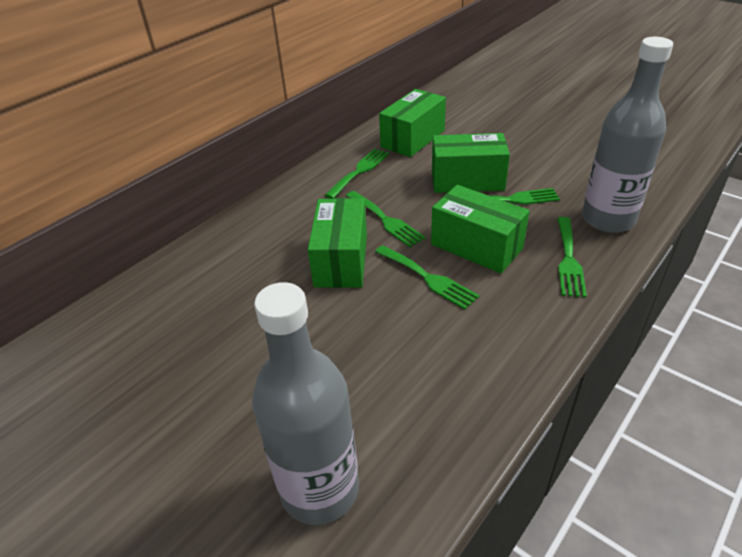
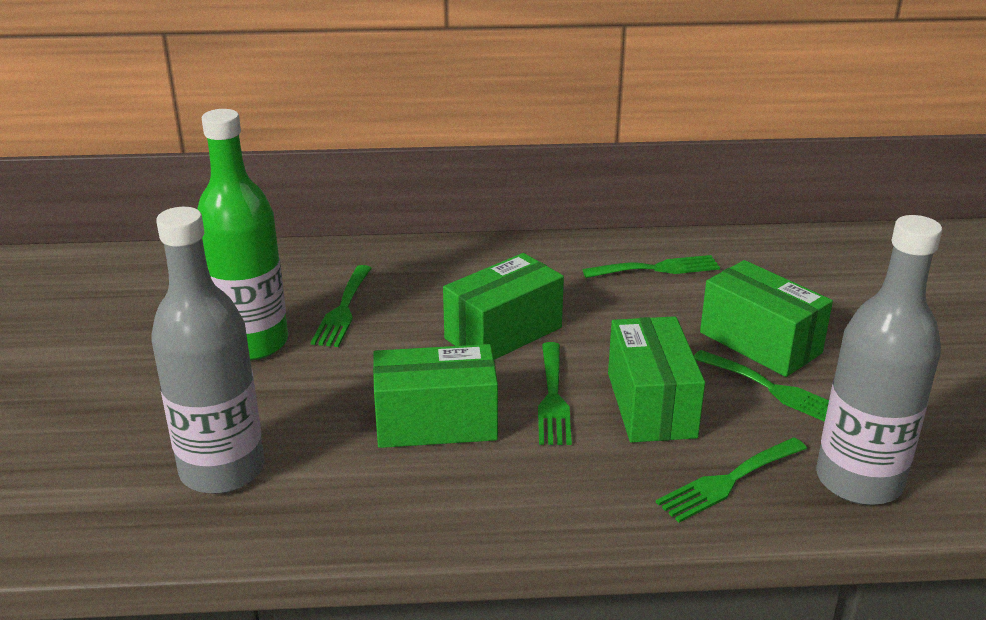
camera: 45 degrees right, 10 degrees down
(189, 385) = (252, 343): none -> green bottle
(386, 220) = (603, 326): green fork -> green fork (343, 310)
(413, 139) = (775, 269): green box -> green box (436, 423)

